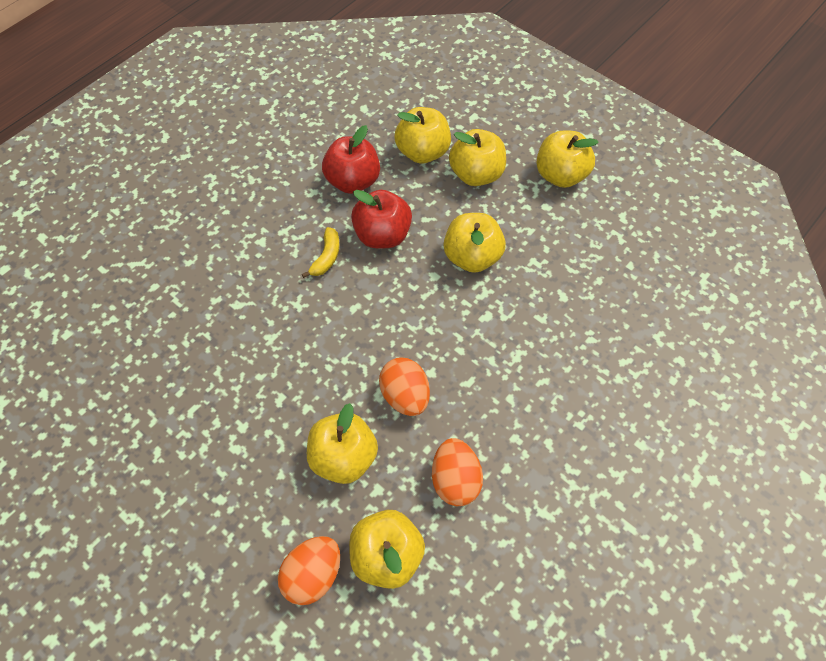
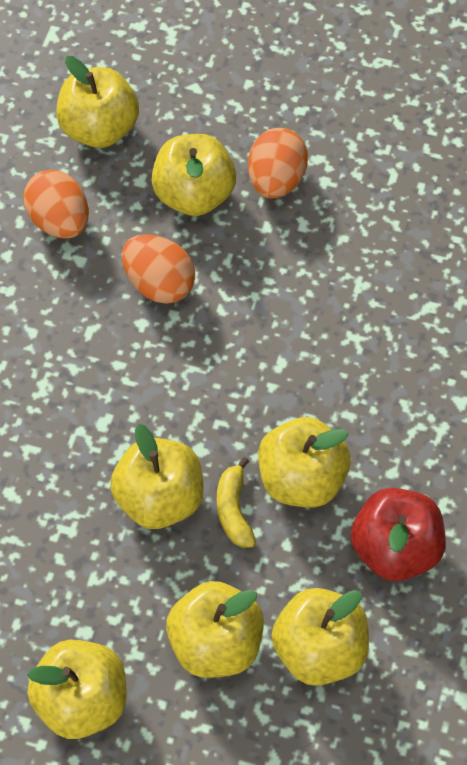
camera: 155 degrees right, 0 degrees up
(313, 575) = (164, 87): orange egg -> orange egg (276, 180)
(326, 257) = (358, 415): yellow banana -> yellow banana (234, 510)
(382, 235) = (301, 480): red apple -> yellow apple

